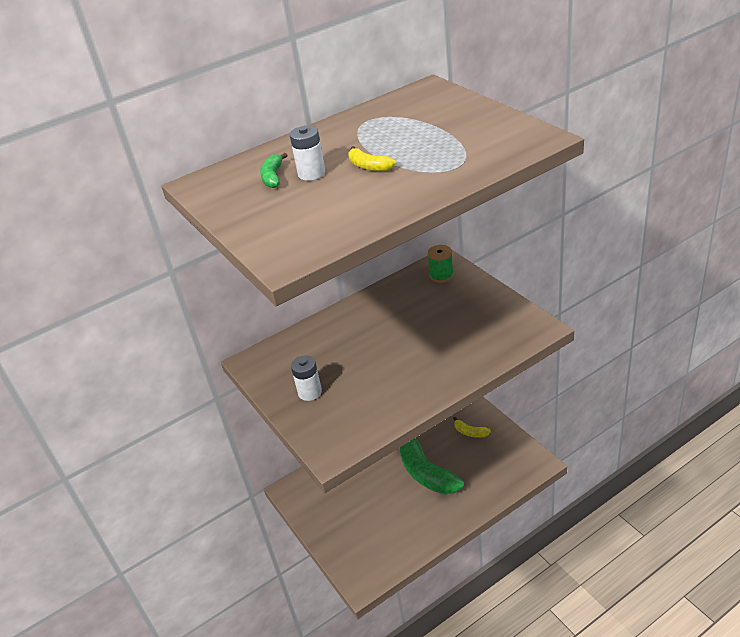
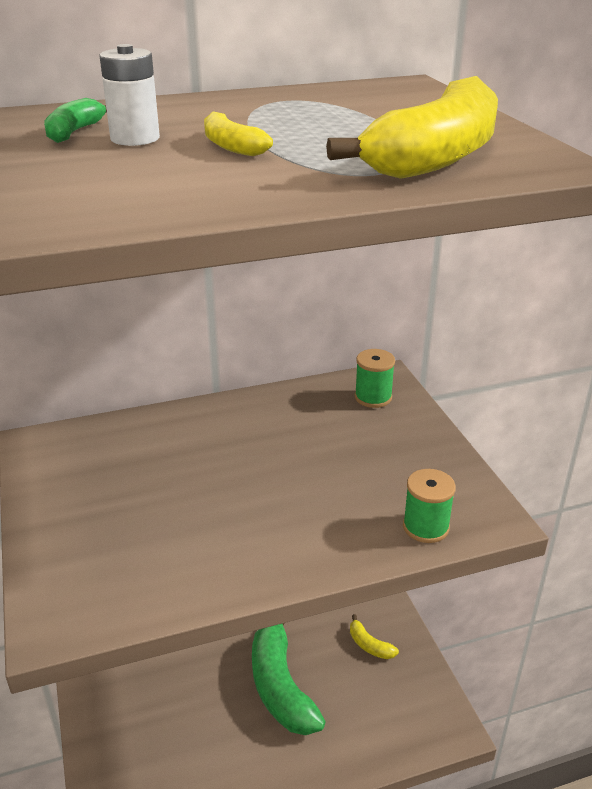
camera: 10 degrees right, 5 degrees down
(310, 392) = (86, 513): white battery -> none
(480, 147) = (436, 157): none -> yellow banana
(506, 343) = (425, 527): none -> green spool

